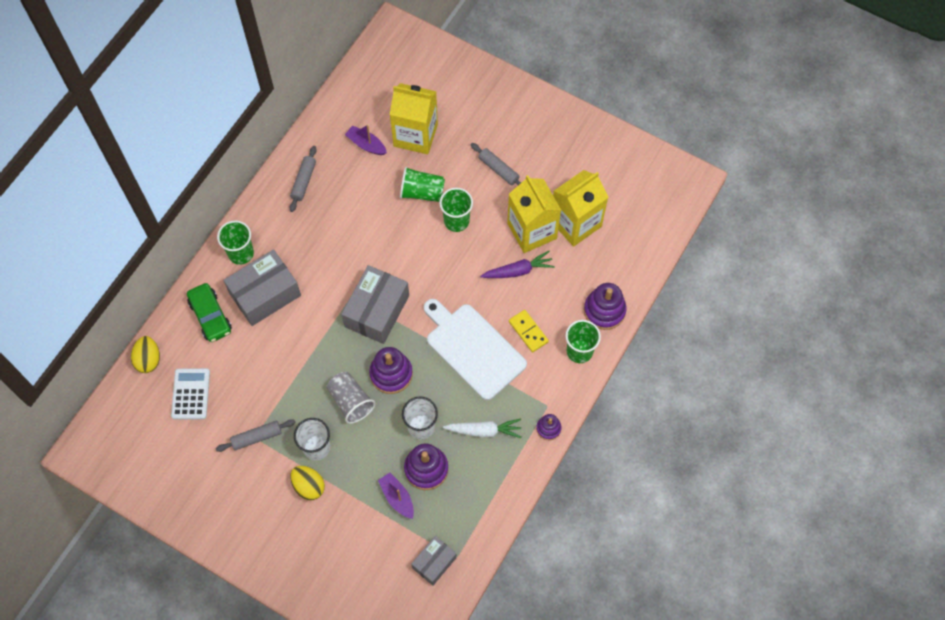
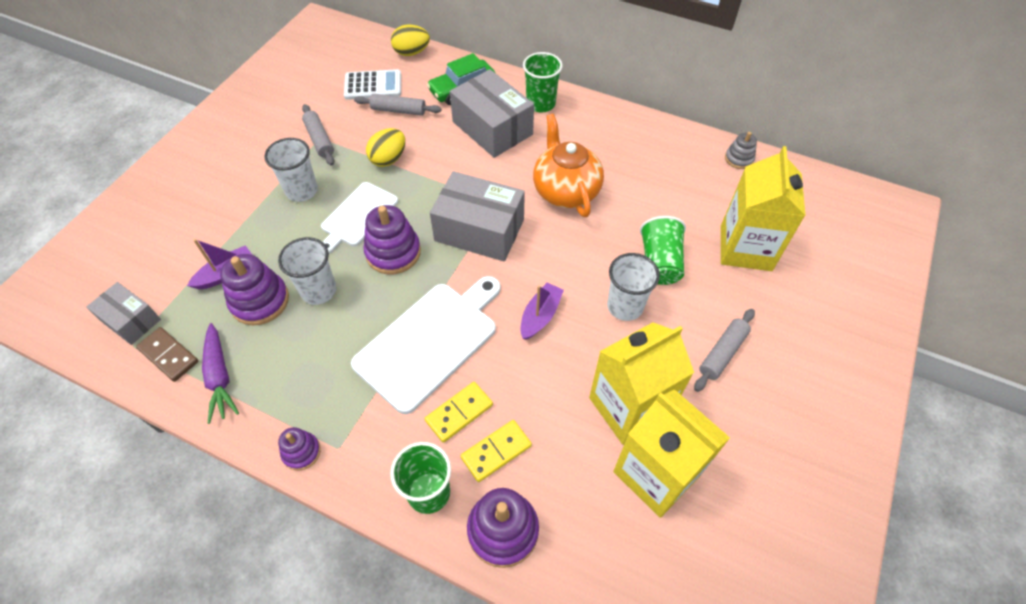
camera: 85 degrees right, 10 degrees down
(303, 181) = (644, 145): grey rolling pin -> grey rolling pin (398, 110)
(309, 486) = (255, 188): yellow egg -> yellow egg (388, 159)
(329, 118) = (739, 159): none -> grey stacking toy
(345, 245) = (565, 191): none -> orange teapot
(351, 401) = (357, 216): grey cup -> white cutting board
(366, 144) = (714, 198): purple boat -> purple boat (540, 316)
(456, 221) = (625, 306): green cup -> white cup
(468, 528) = (168, 355): none -> brown domino
(484, 431) = (306, 365): white carrot -> none
(518, 271) = (558, 392): purple carrot -> purple carrot (220, 377)
(556, 311) = (496, 451): none -> yellow domino

